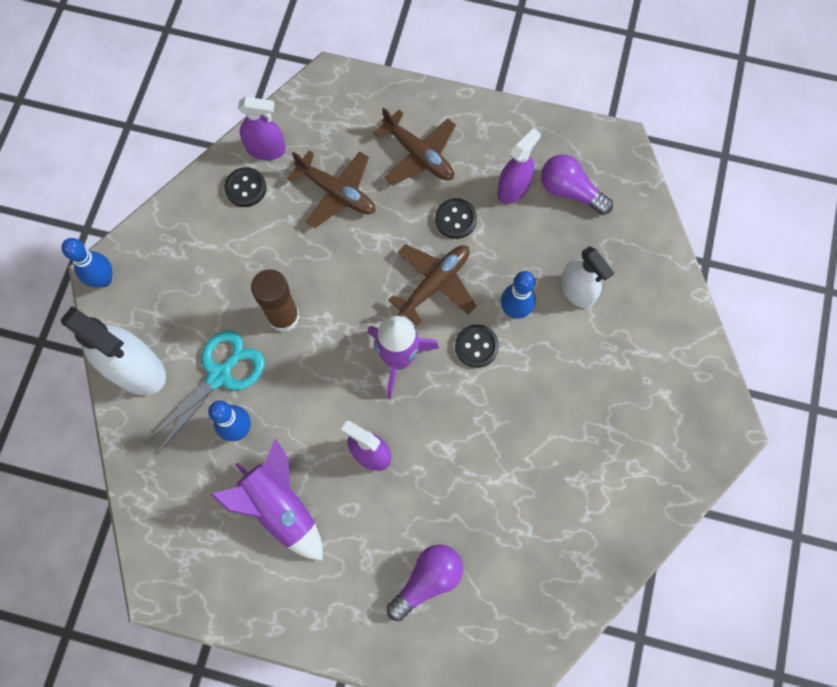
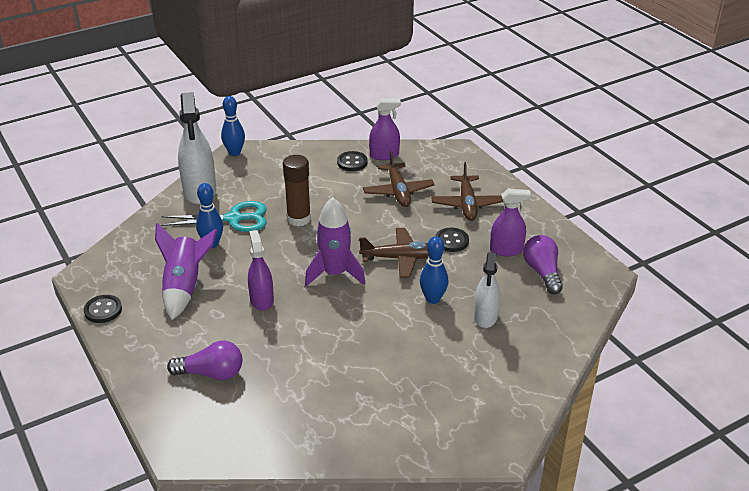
camera: 45 degrees right, 35 degrees down
(266, 149) = (384, 155): purple spray bottle -> purple spray bottle turned 60 degrees counterclockwise
(476, 346) = (387, 298): black button -> black button (103, 310)

